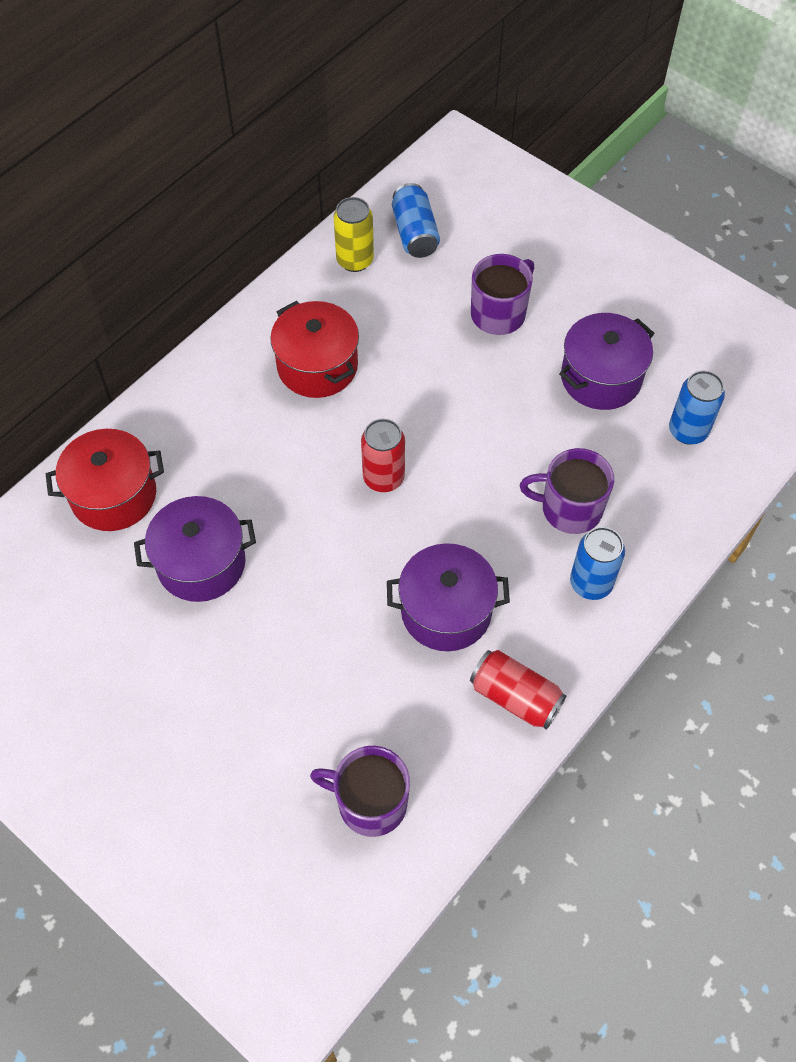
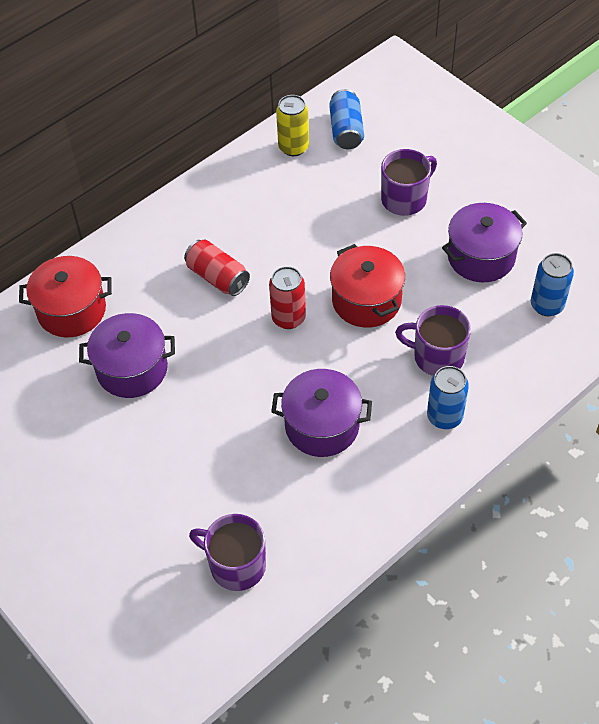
camera: 10 degrees right, 5 degrees down
(317, 366) = (249, 227): red pot -> red pot (366, 300)
(515, 697) = (367, 498): red can -> red can (218, 277)

